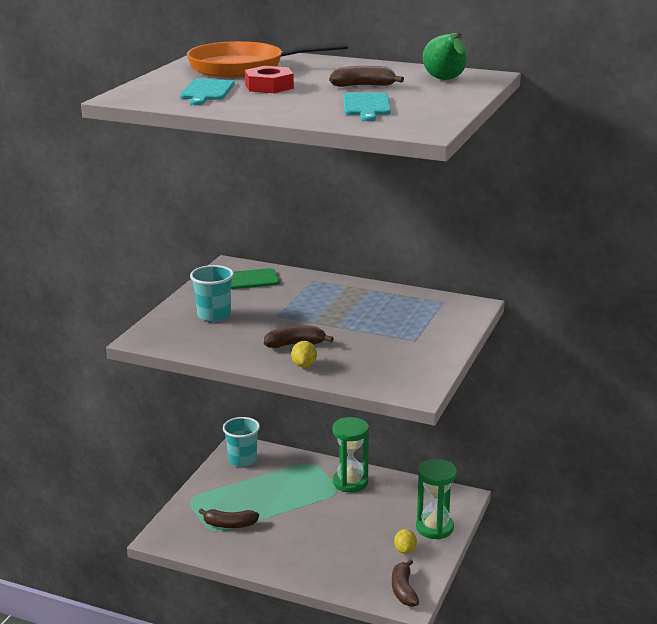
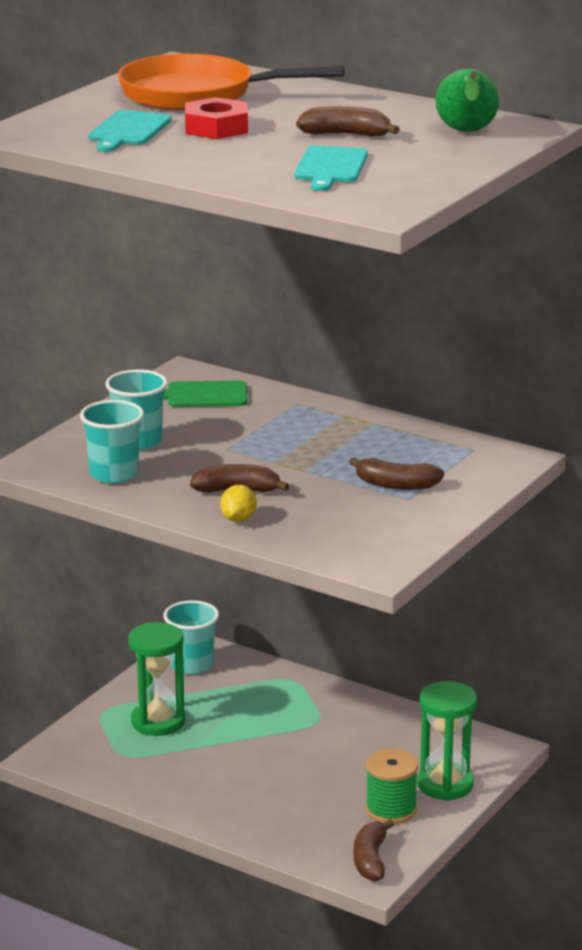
camera: 10 degrees right, 0 degrees up
(204, 340) = (114, 474): none -> turquoise cup
(229, 524) = (148, 750): brown banana -> brown banana (396, 485)
(350, 482) = (341, 711): green hourglass -> green hourglass (158, 722)
(405, 550) = (391, 810): yellow lemon -> green spool

